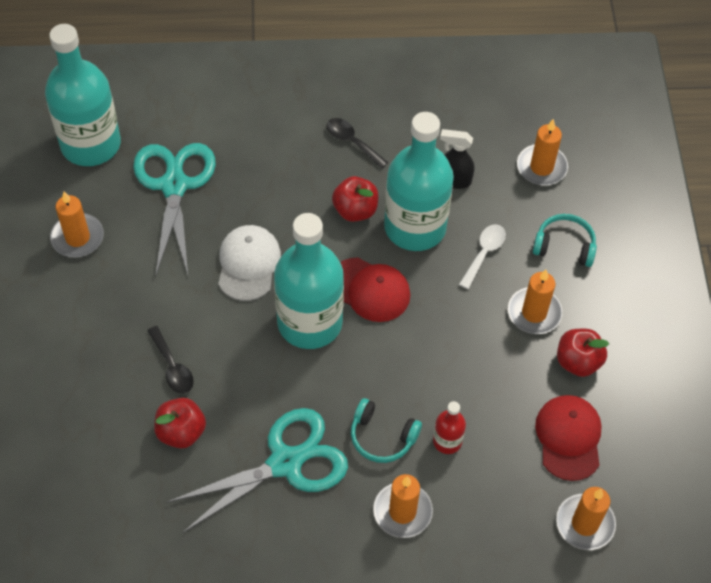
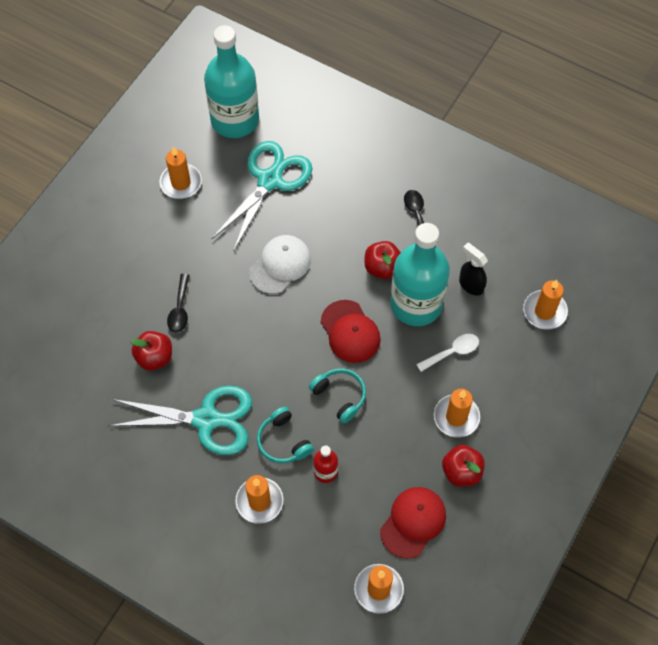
camera: 35 degrees right, 5 degrees up
(309, 322) = (292, 331): turquoise bottle -> none
(564, 246) = (516, 380): turquoise headphones -> turquoise headphones (340, 396)

